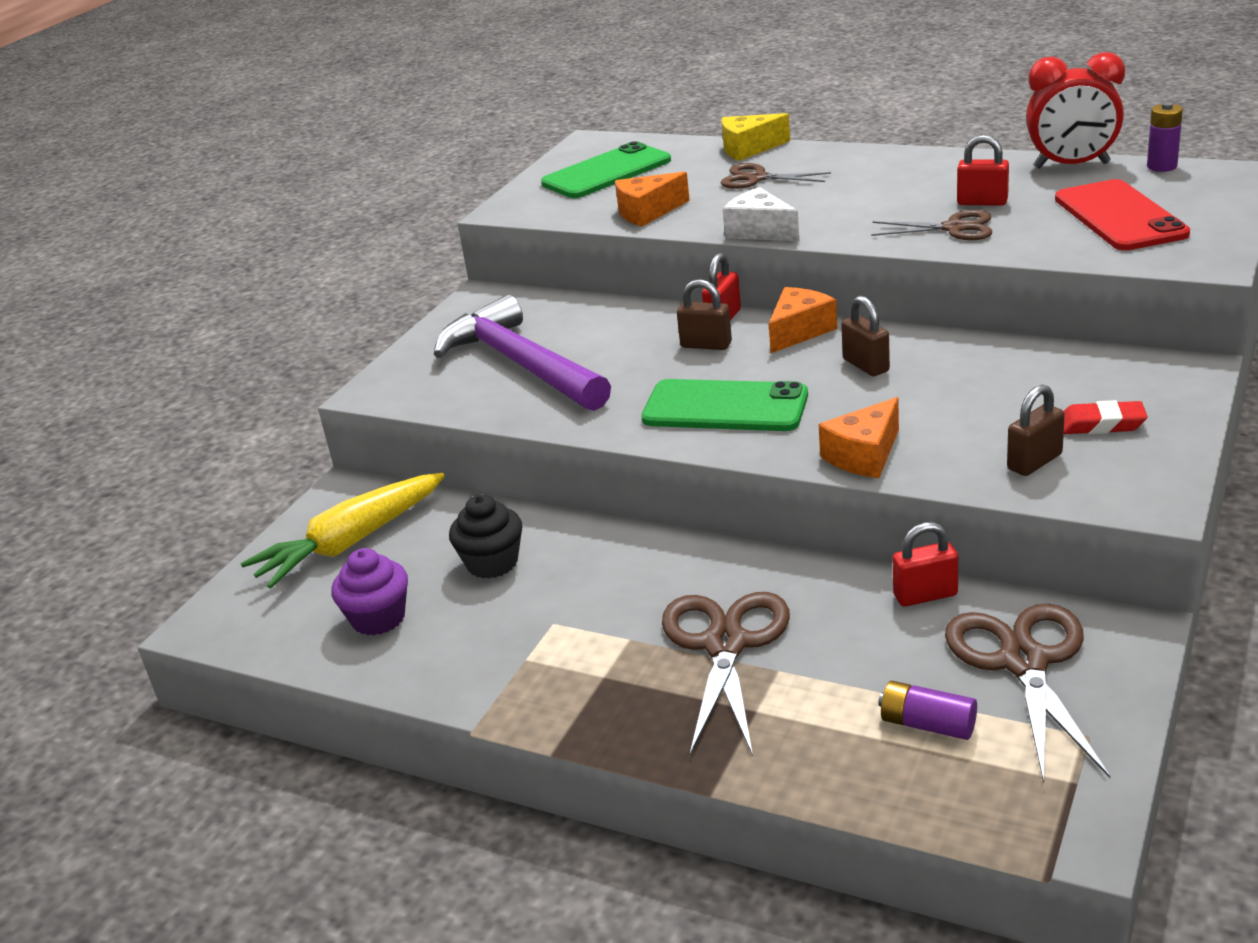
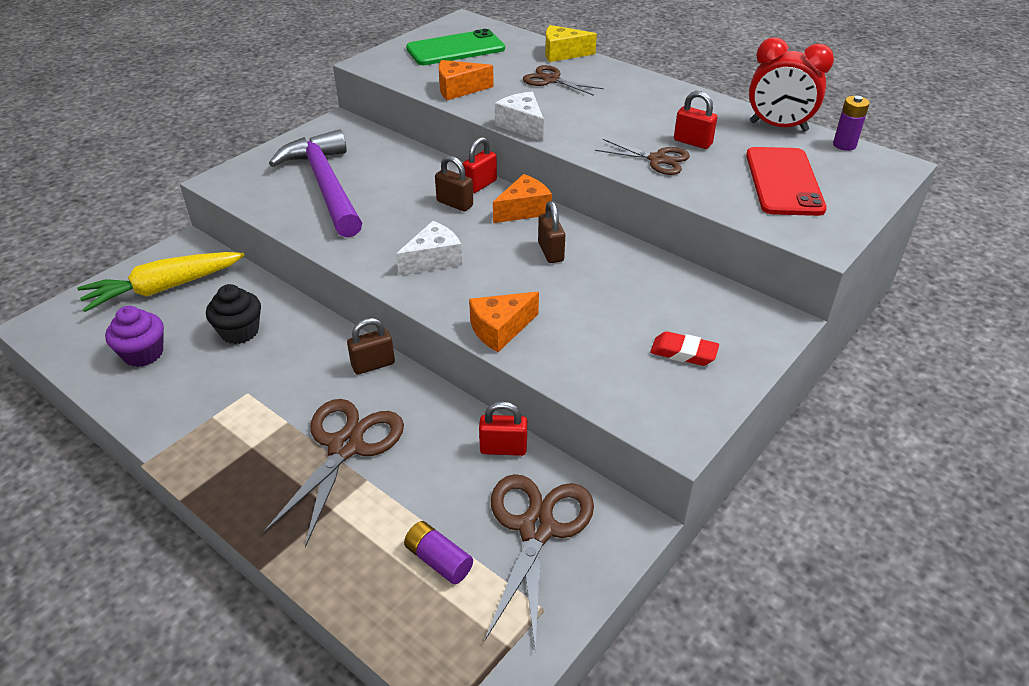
camera: 10 degrees right, 10 degrees up
(725, 407) = (433, 260): green phone -> white cheese
(1034, 462) = (615, 371): brown padlock -> brown padlock (373, 365)

